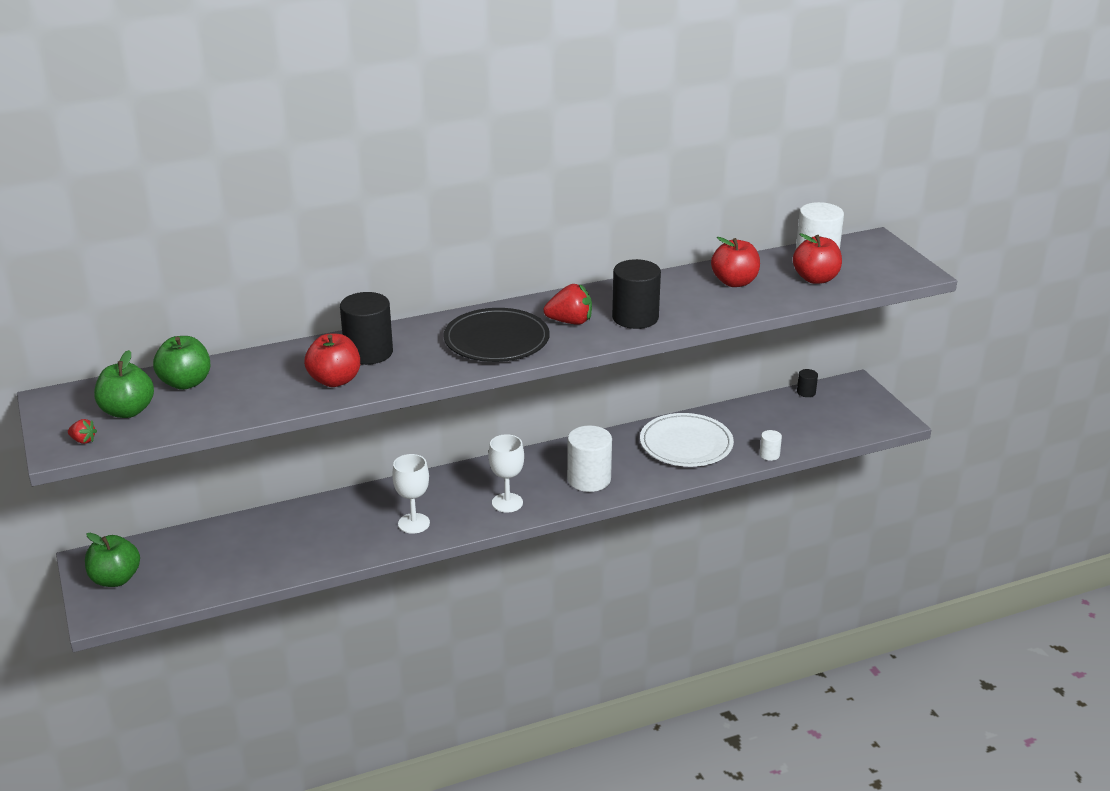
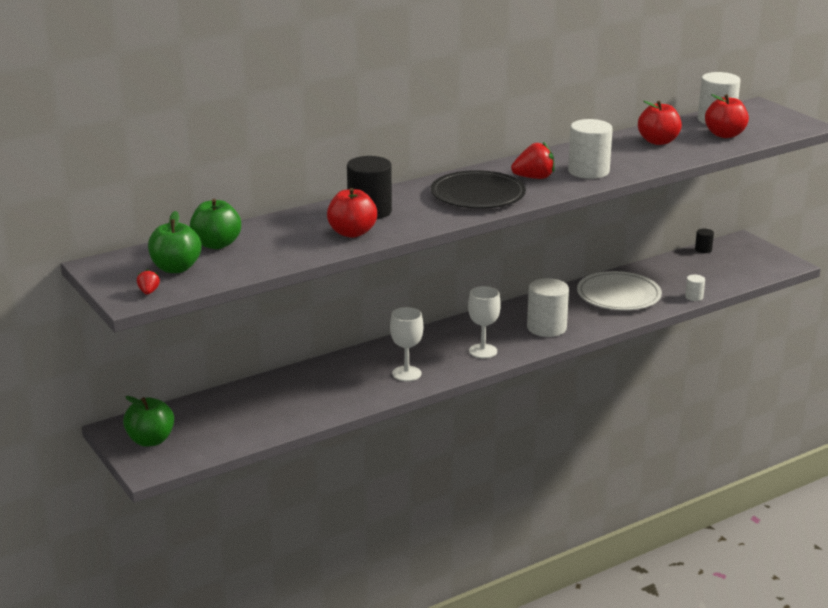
camera: 10 degrees left, 5 degrees down
(83, 440) = (148, 292): red strawberry -> red strawberry turned 105 degrees counterclockwise
(635, 318) = (588, 171): black cylinder -> white cylinder

